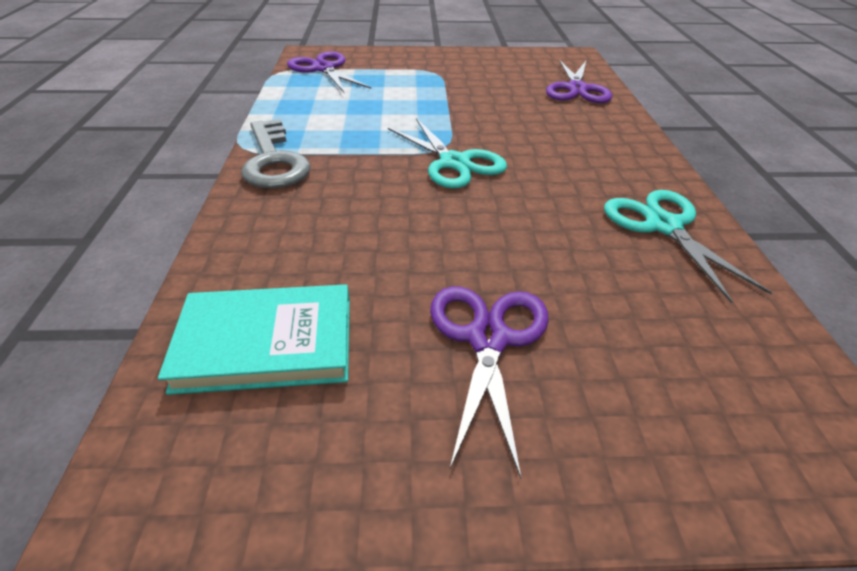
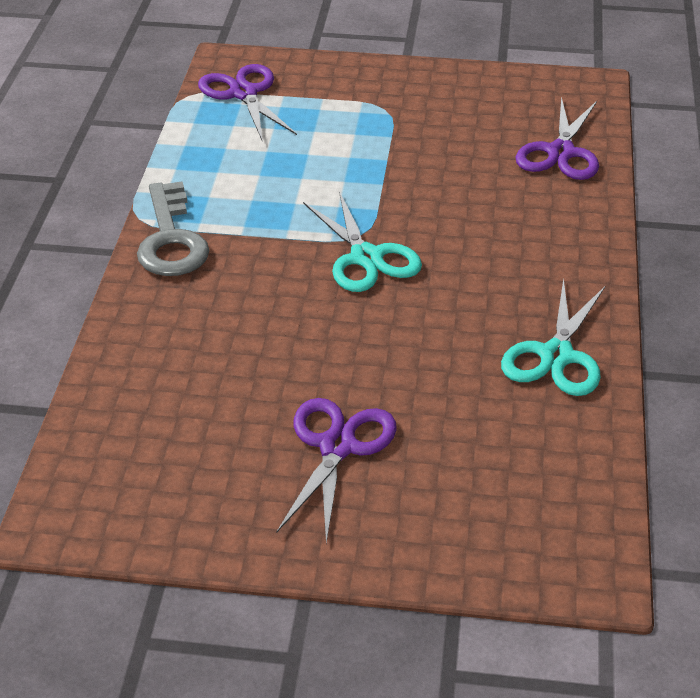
camera: 10 degrees right, 0 degrees up
(266, 343) = (152, 431): turquoise book -> none
(663, 226) = (556, 356): turquoise scissors -> turquoise scissors turned 150 degrees counterclockwise

